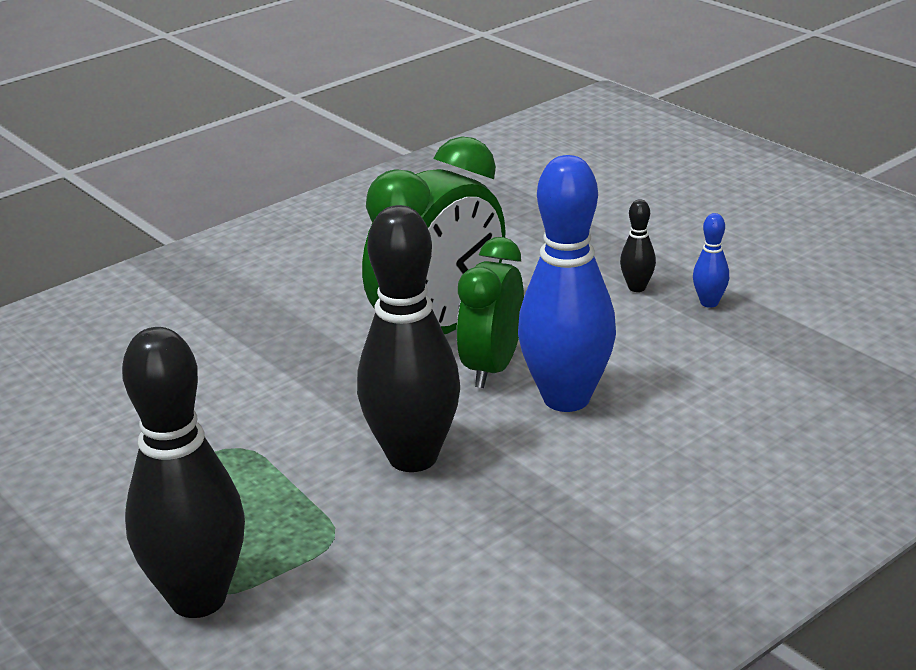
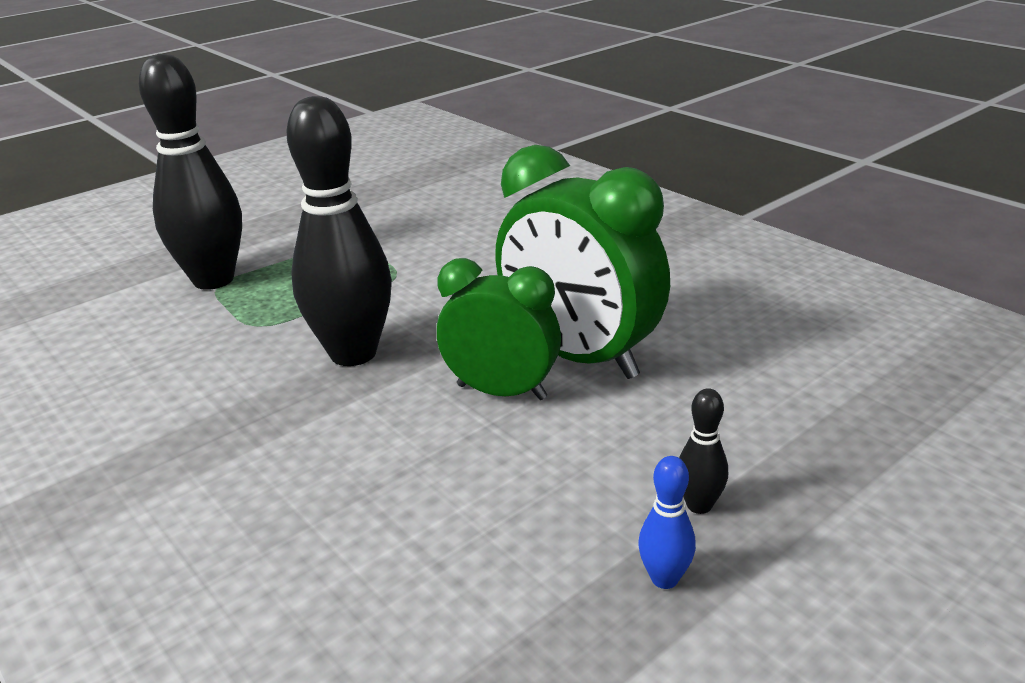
camera: 90 degrees right, 0 degrees up
(566, 398) = (432, 442): blue bowling pin -> none

